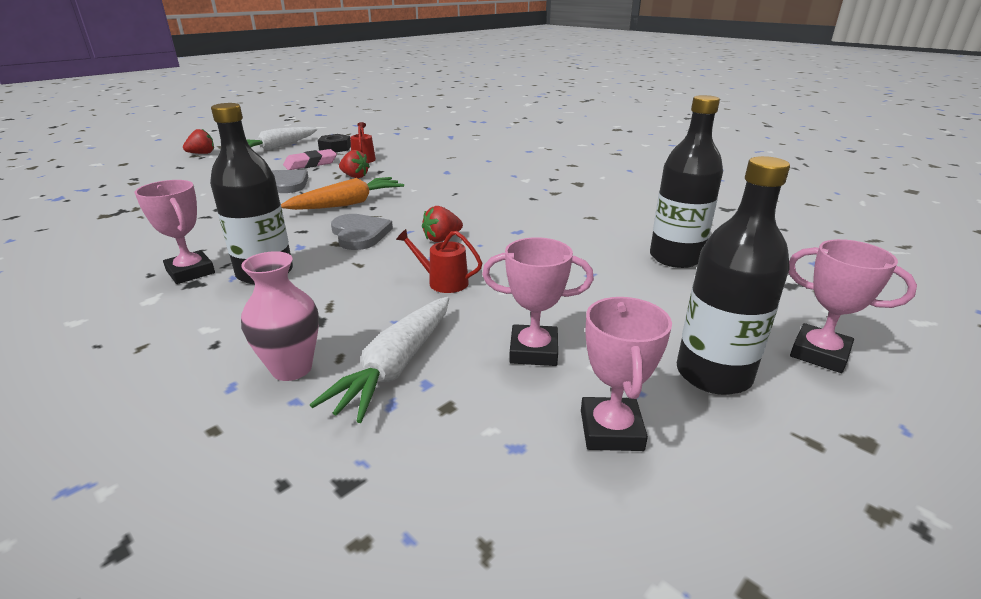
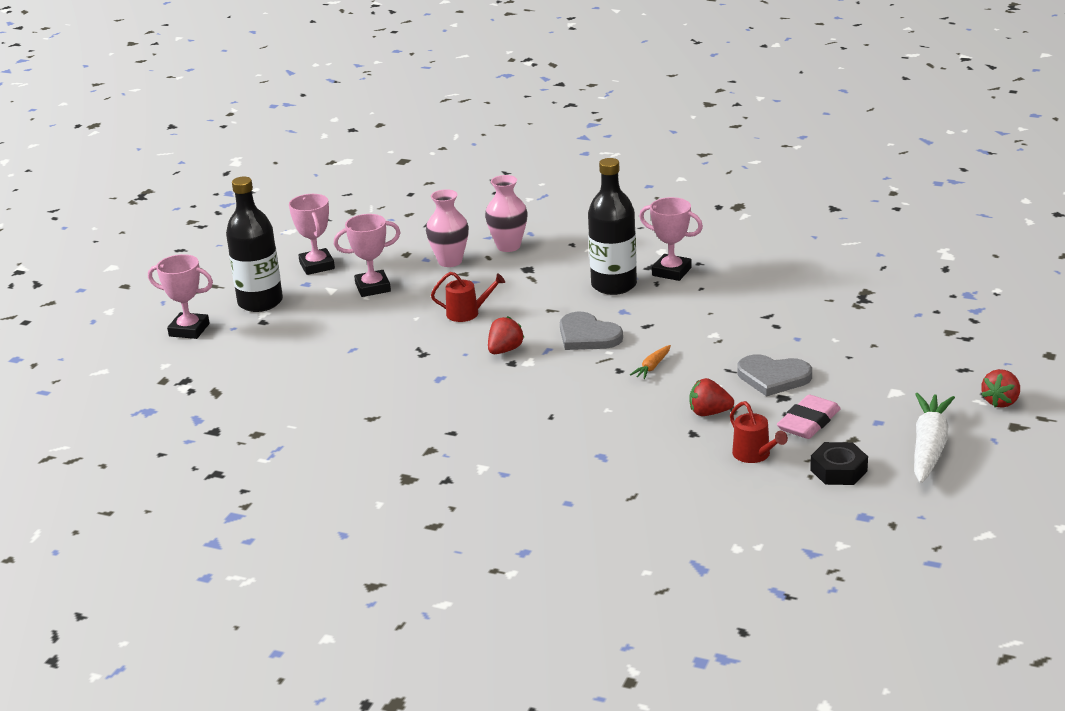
camera: 160 degrees right, 0 degrees up
(347, 204) = (652, 367): orange carrot -> orange carrot, size x0.47
(396, 366) = (450, 261): white carrot -> pink vase
(675, 257) = (279, 385): black bottle -> none

